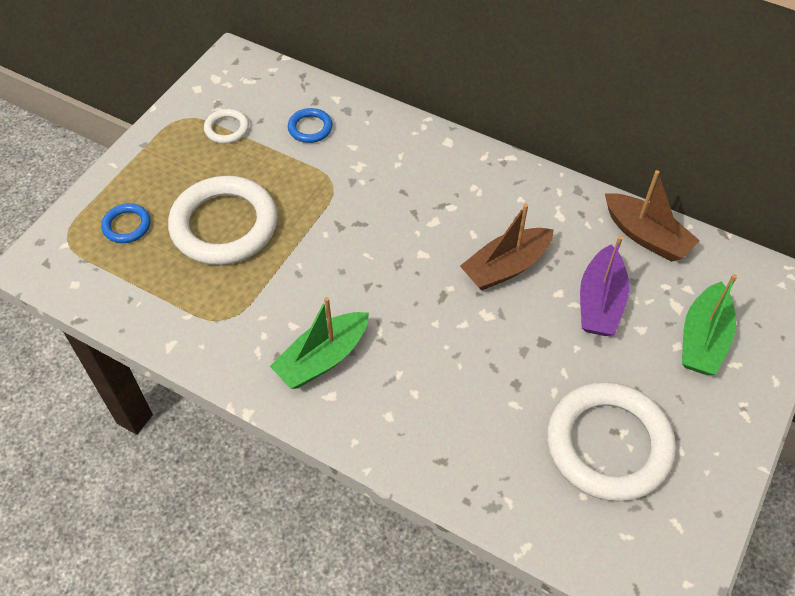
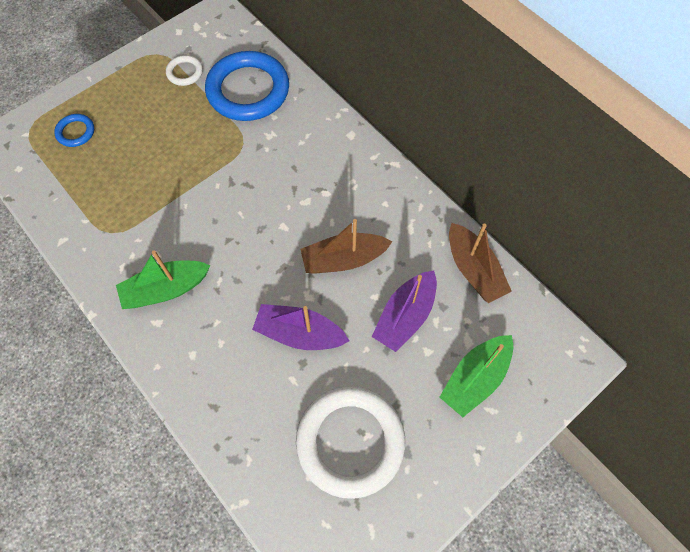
camera: 20 degrees right, 10 degrees up
(224, 225) = (145, 154): white ring -> none
(310, 128) = (248, 90): blue ring -> blue ring, size x2.22
(497, 355) = (299, 333): none -> purple boat

